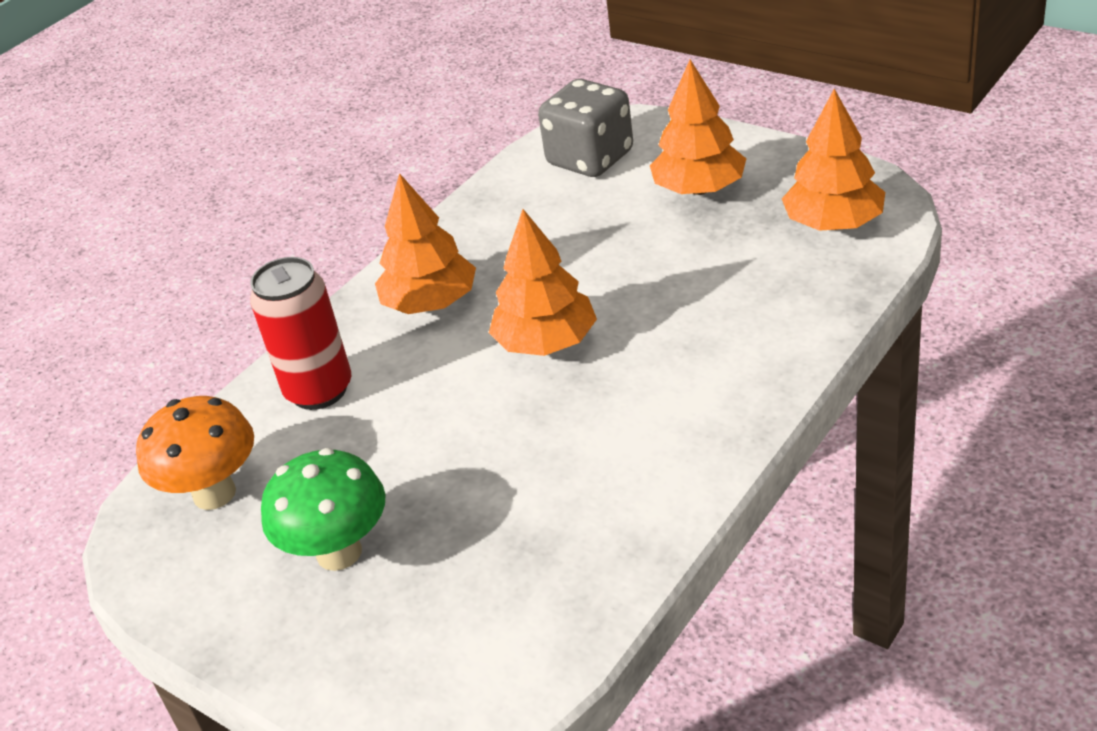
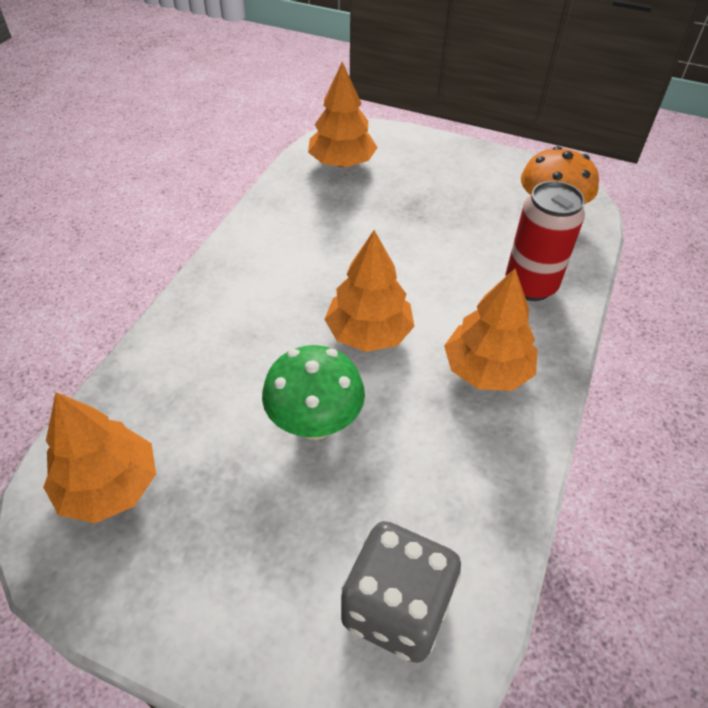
camera: 160 degrees right, 10 degrees up
(339, 552) = (447, 190): green mushroom -> green mushroom (315, 424)
(699, 189) = (252, 545): orange tree -> orange tree (342, 163)

